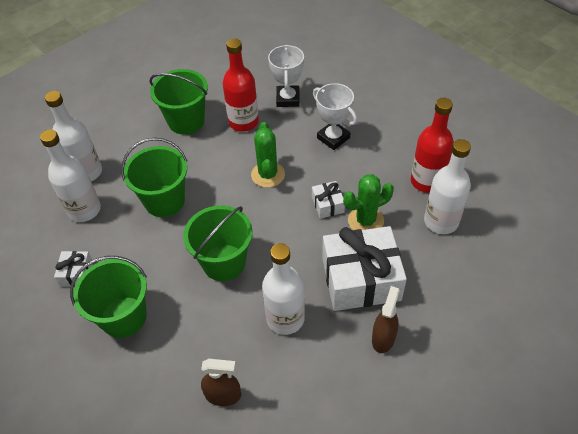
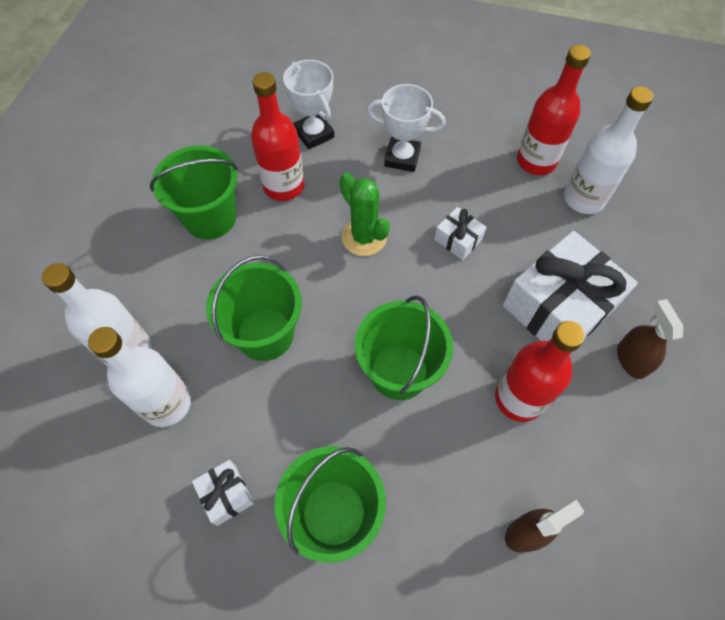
camera: 35 degrees left, 10 degrees up
(285, 318) = (519, 398): white bottle -> red bottle
(365, 221) = (511, 237): green cactus -> none

